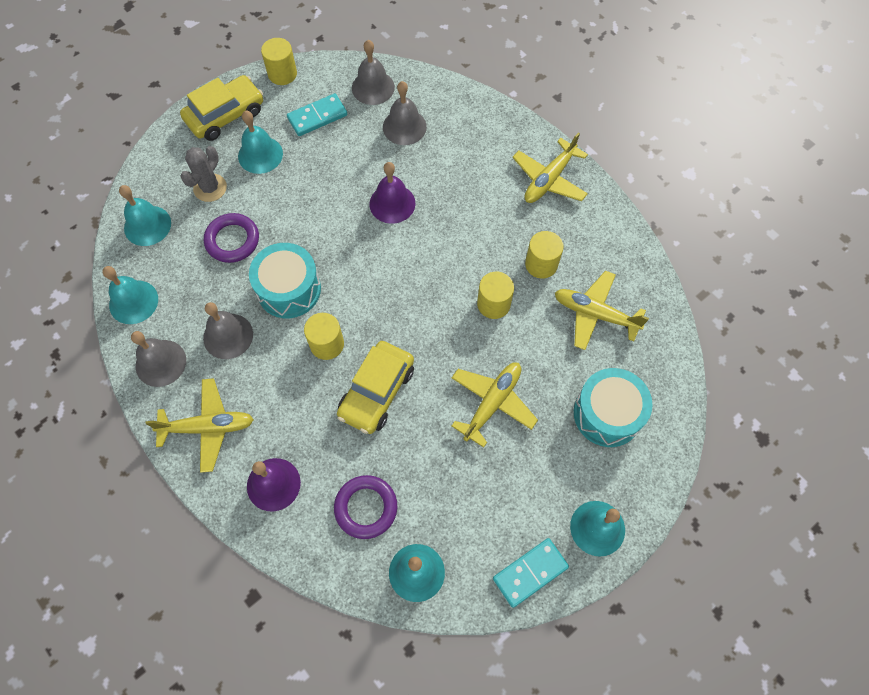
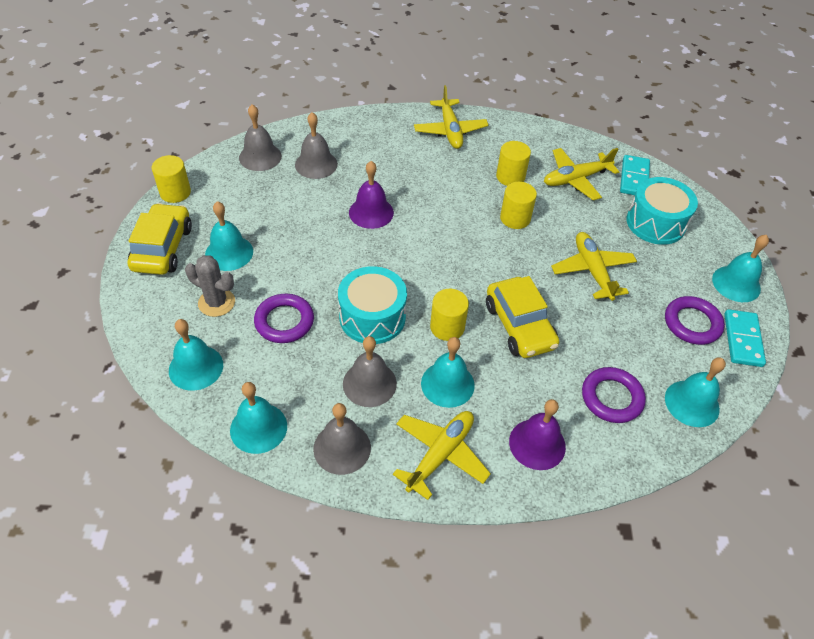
camera: 50 degrees left, 15 degrees down
(210, 188) = (216, 302): grey cactus -> grey cactus turned 45 degrees counterclockwise
(273, 385) = (447, 384): none -> turquoise bell
(317, 117) = (242, 200): turquoise domino -> turquoise domino (634, 178)
(509, 520) = (692, 323): none -> purple ring

